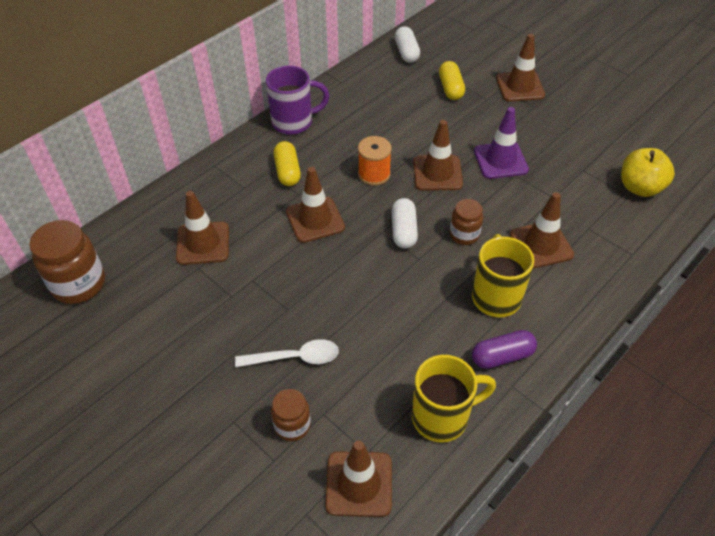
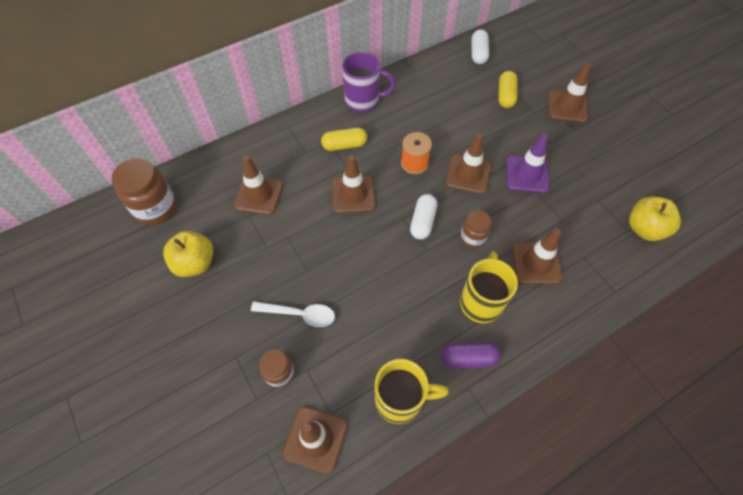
camera: 15 degrees right, 10 degrees up
(149, 332) = (195, 263): none -> yellow apple
(287, 171) = (344, 145): yellow capsule -> yellow capsule turned 75 degrees clockwise

